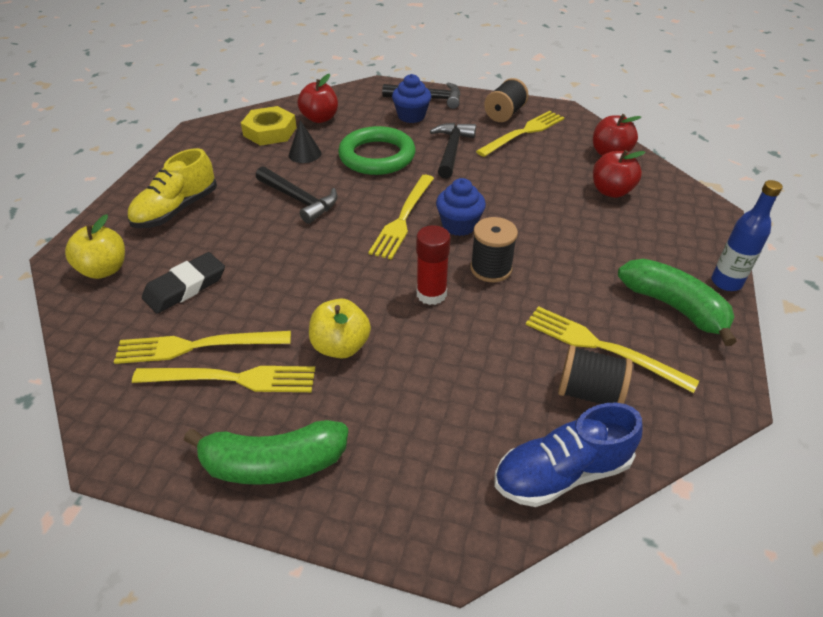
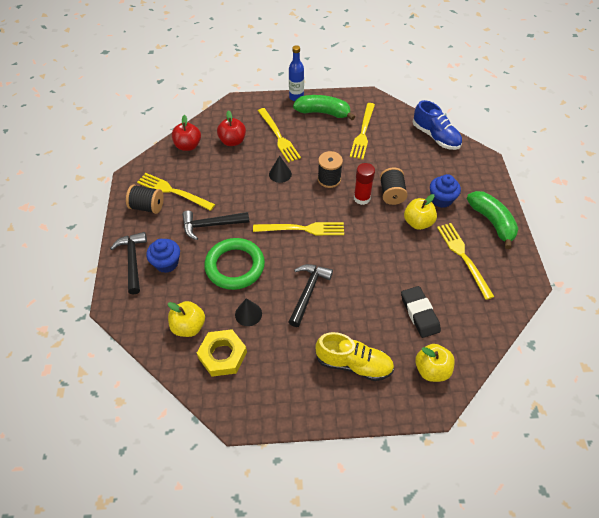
camera: 110 degrees left, 10 degrees up
(185, 287) = (419, 313): black eraser -> black eraser turned 45 degrees clockwise
(198, 346) = (454, 282): yellow fork -> yellow fork (278, 136)
(320, 118) = (188, 326): red apple -> yellow apple
(459, 225) = (297, 201): blue cupcake -> blue cupcake (441, 199)
(523, 221) = (280, 174): none -> black cone
(589, 392) = (392, 134): black spool -> black spool (391, 194)
(673, 307) = (323, 113): green banana -> green banana turned 75 degrees clockwise

